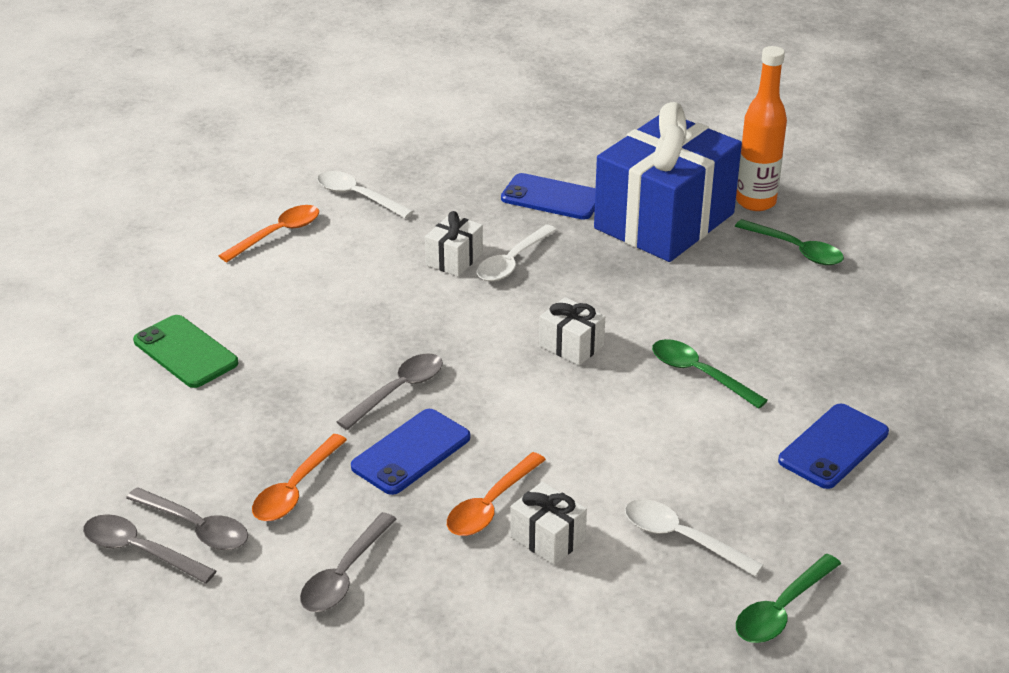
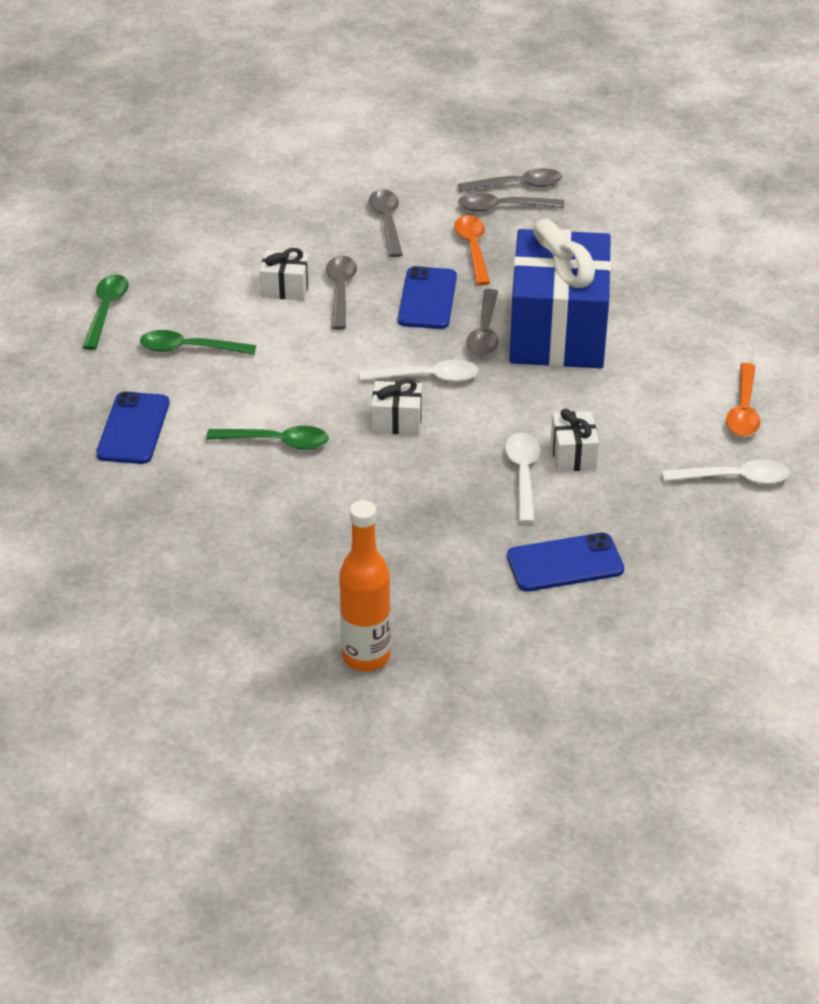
camera: 145 degrees right, 5 degrees up
(186, 352) = (665, 293): green phone -> none
(491, 505) = (340, 291): orange spoon -> grey spoon
(664, 221) = (434, 586): blue gift -> blue gift (557, 331)
(682, 538) = (199, 323): white spoon -> white spoon (427, 377)
(795, 250) = (284, 610): green spoon -> green spoon (190, 349)

